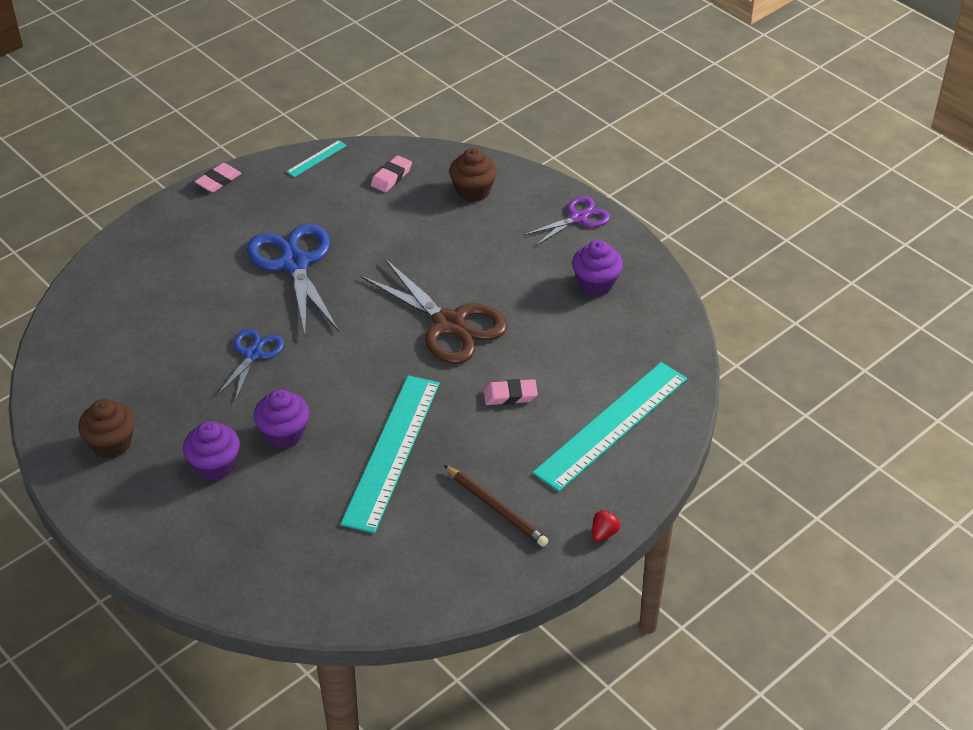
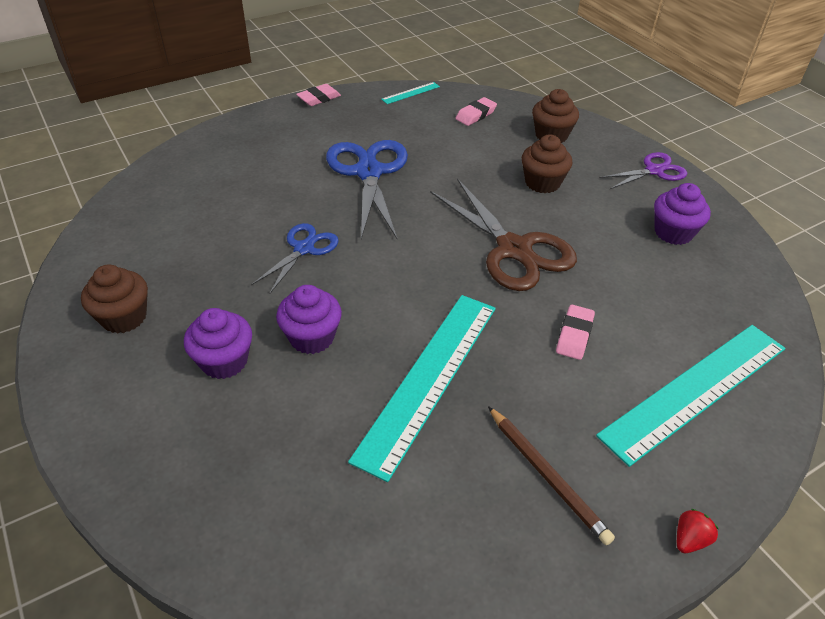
camera: 10 degrees right, 0 degrees up
(469, 249) = (542, 183): none -> brown cupcake
(510, 395) = (574, 335): pink eraser -> pink eraser turned 75 degrees counterclockwise

